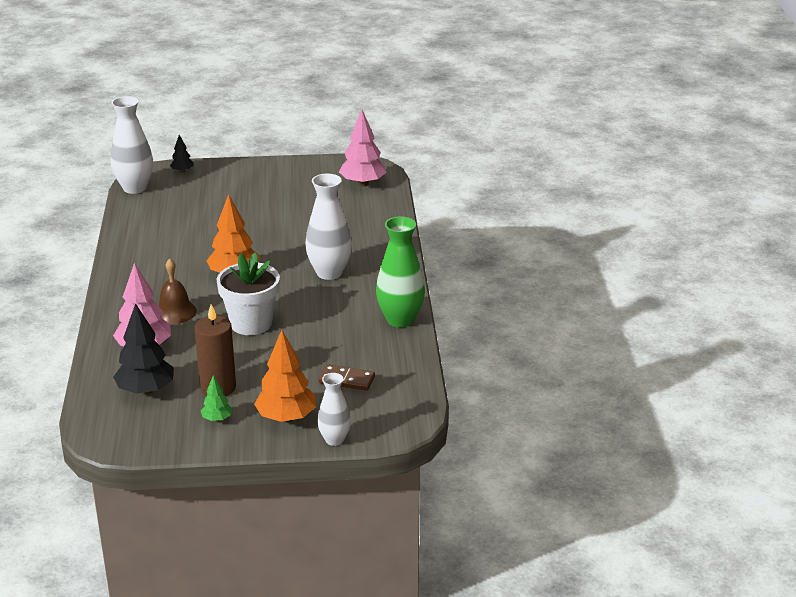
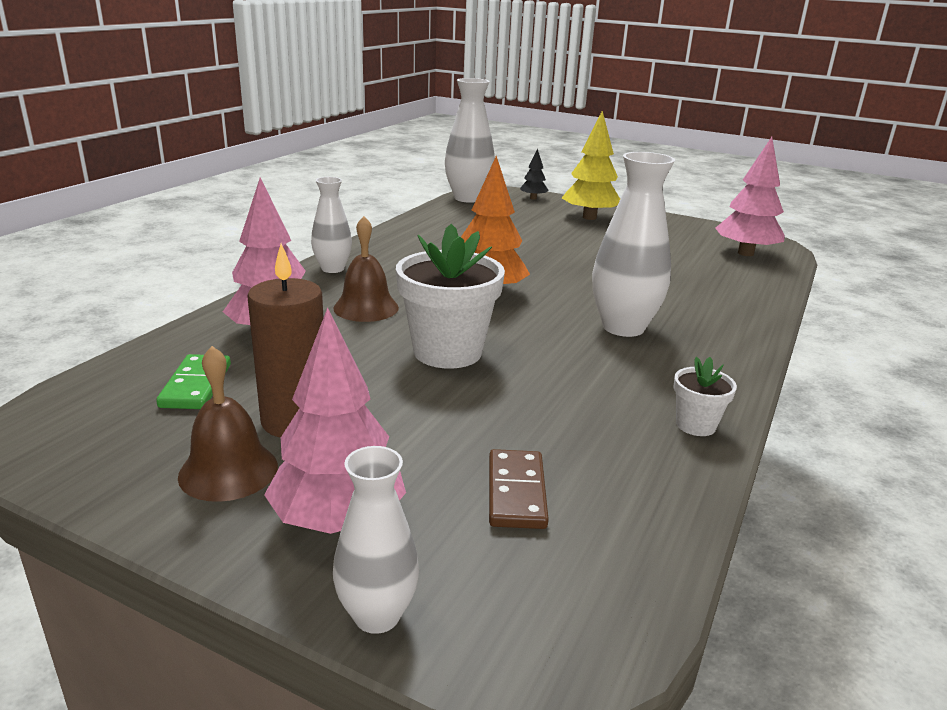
camera: 30 degrees right, 5 degrees down
(119, 290) = (332, 269): none -> white vase
(146, 390) = (196, 385): black tree -> green domino
(217, 419) = (228, 471): green tree -> brown bell
(240, 180) = (589, 217): none -> yellow tree
(286, 418) = (338, 520): orange tree -> pink tree
(346, 380) = (516, 492): brown domino -> brown domino turned 45 degrees clockwise
(400, 320) = (695, 425): green vase -> white flower pot

